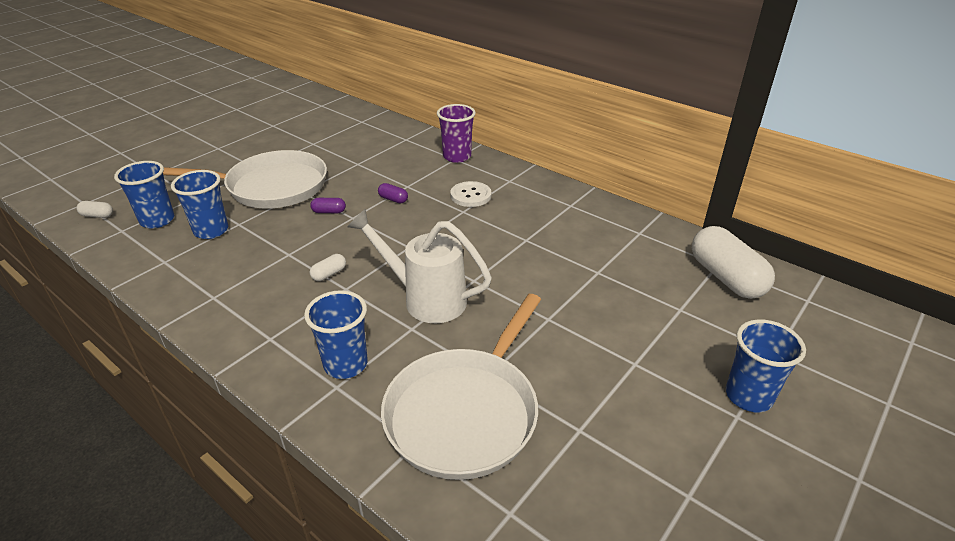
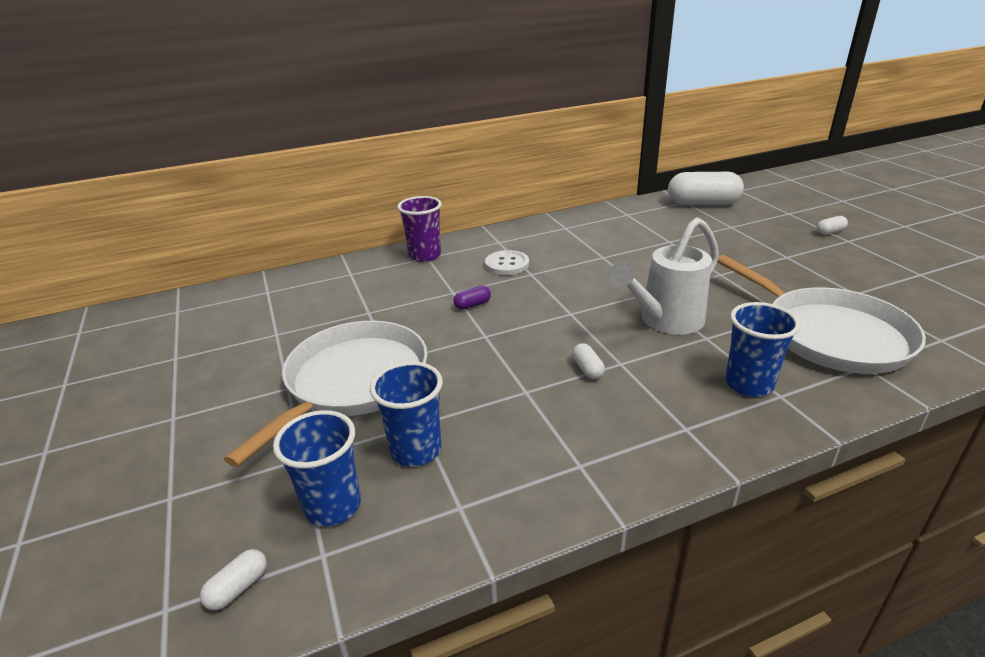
camera: 60 degrees left, 5 degrees down
(329, 212) = (458, 349): purple capsule -> none
(748, 396) = (830, 232): blue cup -> white capsule

